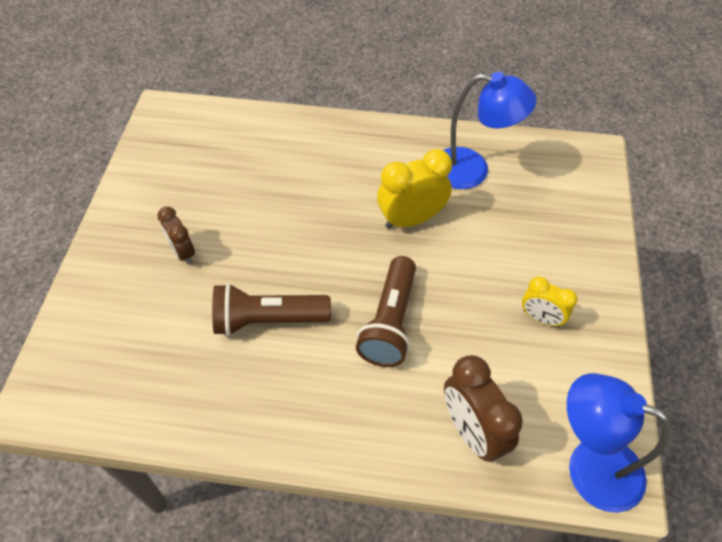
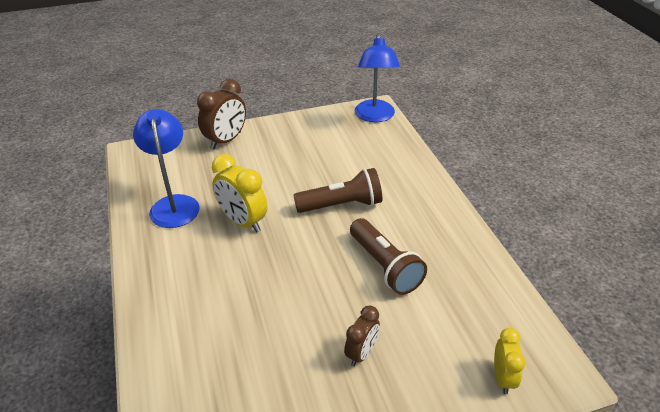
camera: 115 degrees left, 15 degrees down
(472, 432) = (388, 154): brown clock -> brown clock (226, 140)
(541, 318) = (294, 147): yellow clock -> yellow clock (502, 378)

